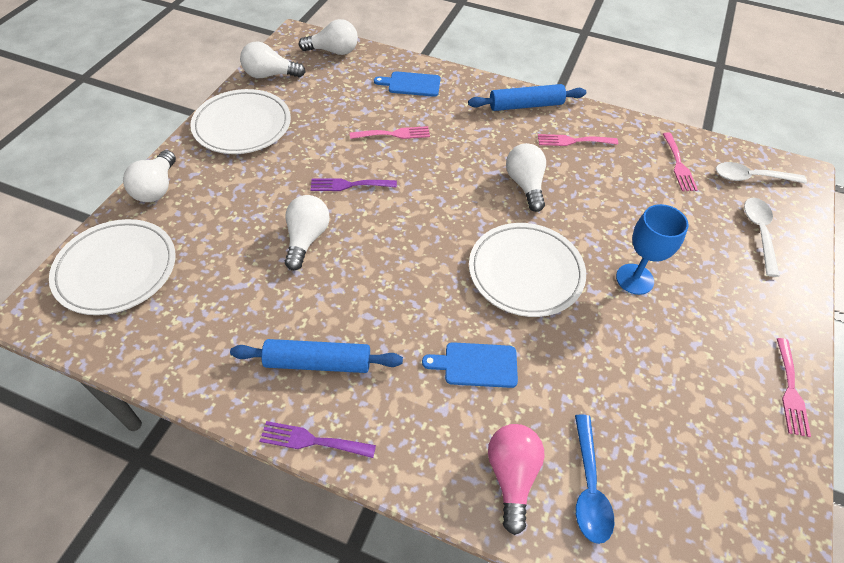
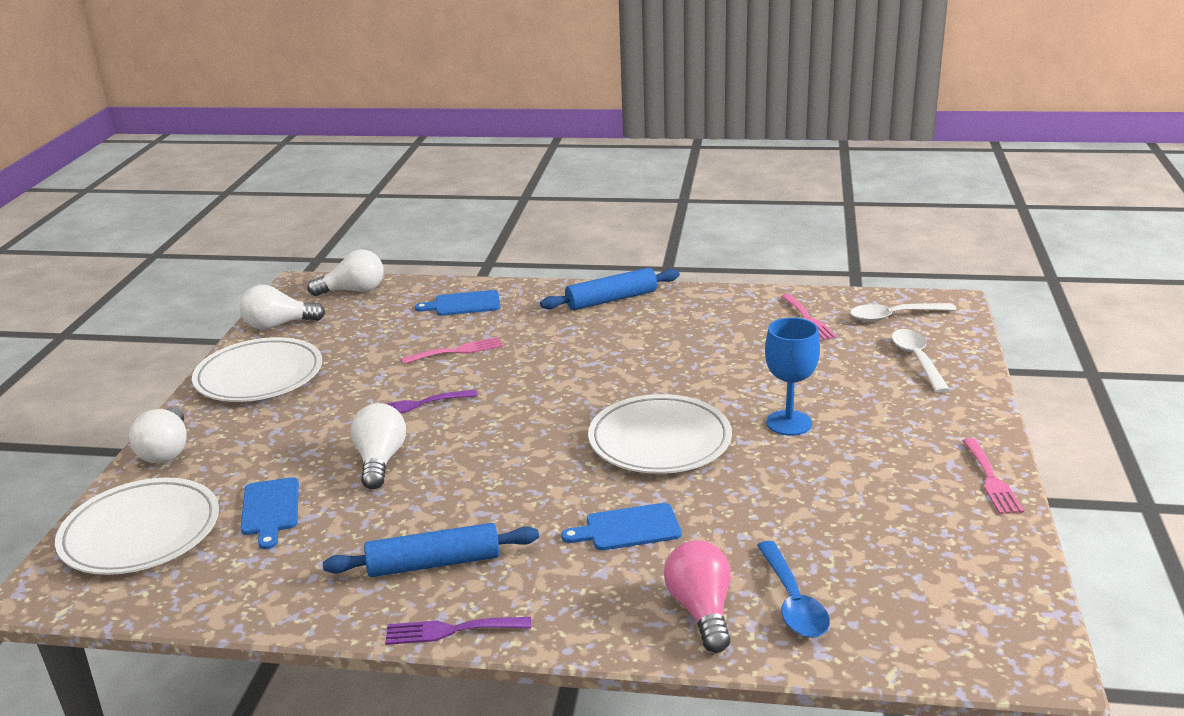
camera: 10 degrees left, 25 degrees down
(214, 270) = (270, 509): none -> blue cutting board
(525, 185) = (634, 367): white light bulb -> none
(573, 141) = (678, 320): pink fork -> none

